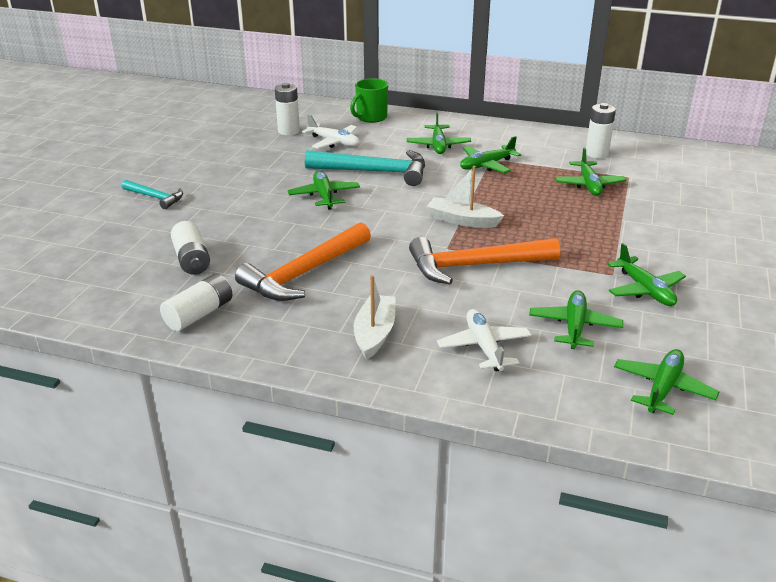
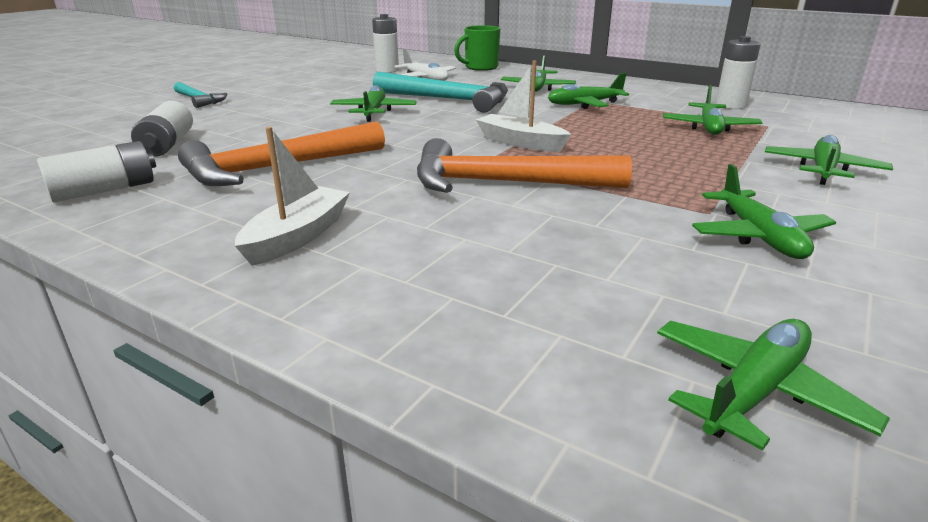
camera: 15 degrees right, 5 degrees down
(484, 347) = (446, 274): white plane -> none
(574, 326) = (615, 268): green plane -> green plane (823, 170)

